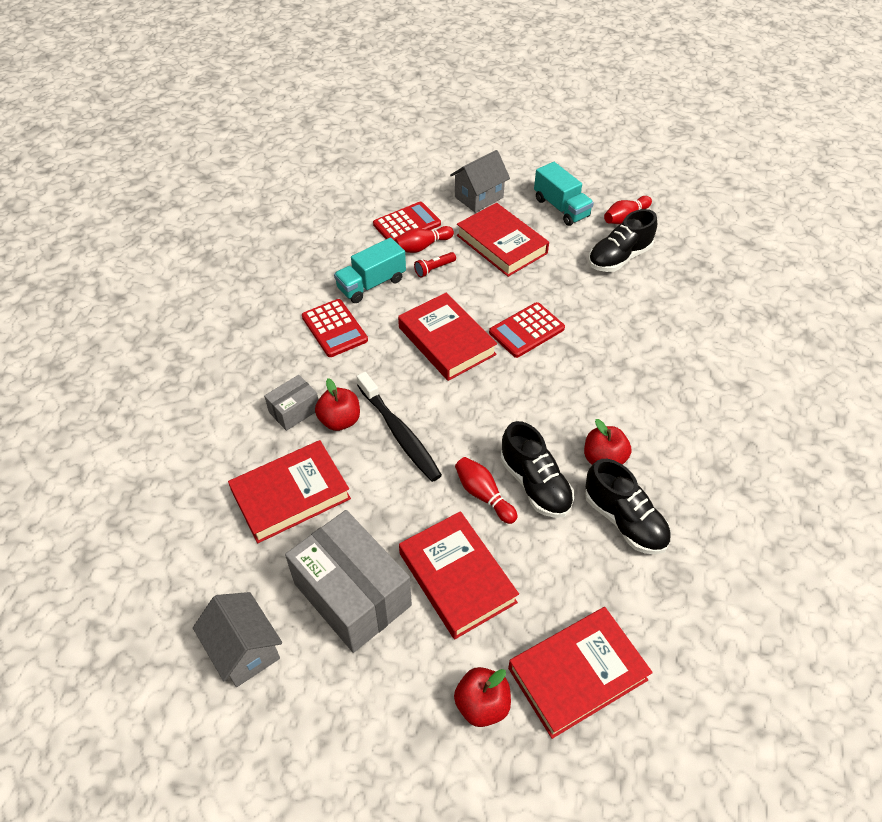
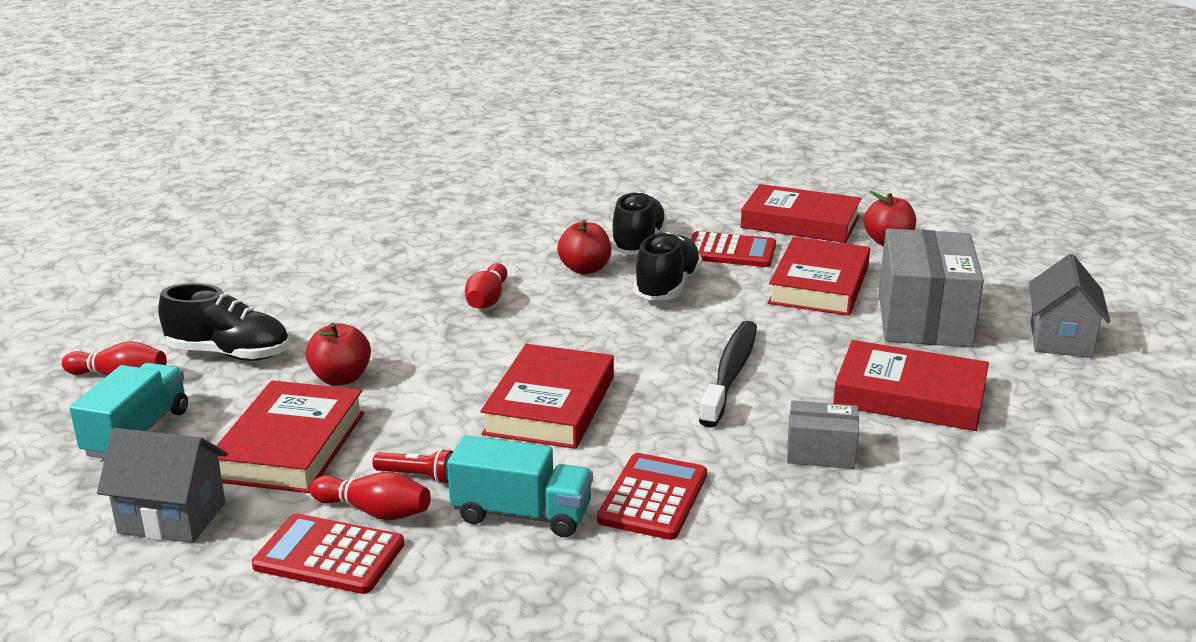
camera: 130 degrees left, 25 degrees down
(340, 420) = (779, 415): red apple -> red apple (341, 378)
(483, 495) = (721, 304): red bowling pin -> red bowling pin (487, 300)
(526, 330) = (457, 363): red calculator -> red calculator (730, 251)

